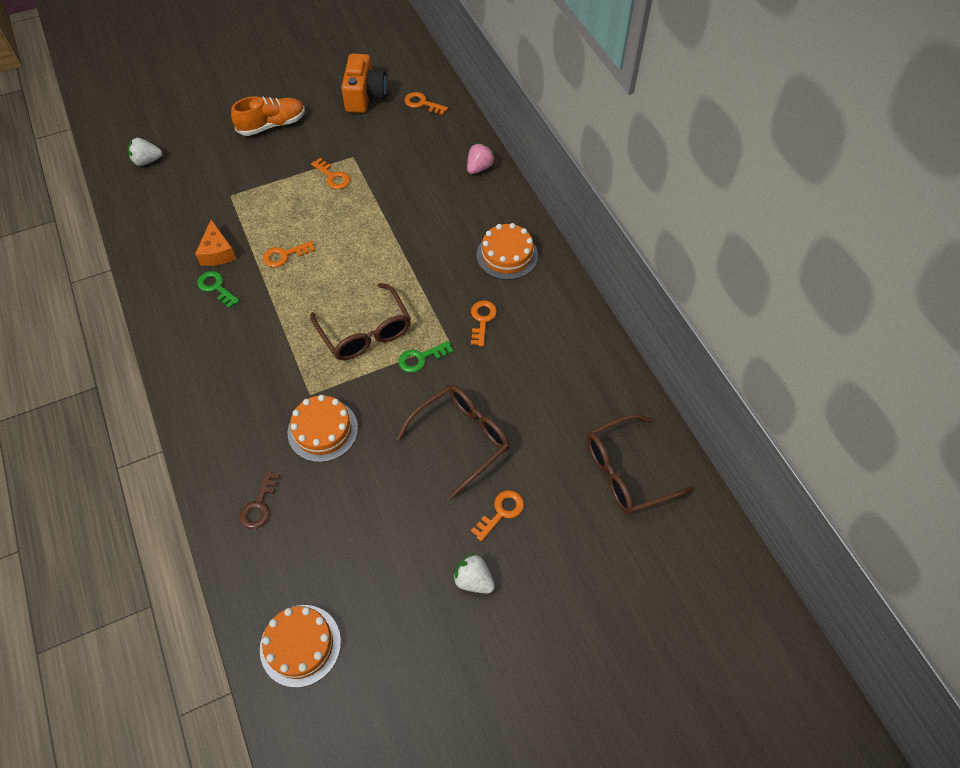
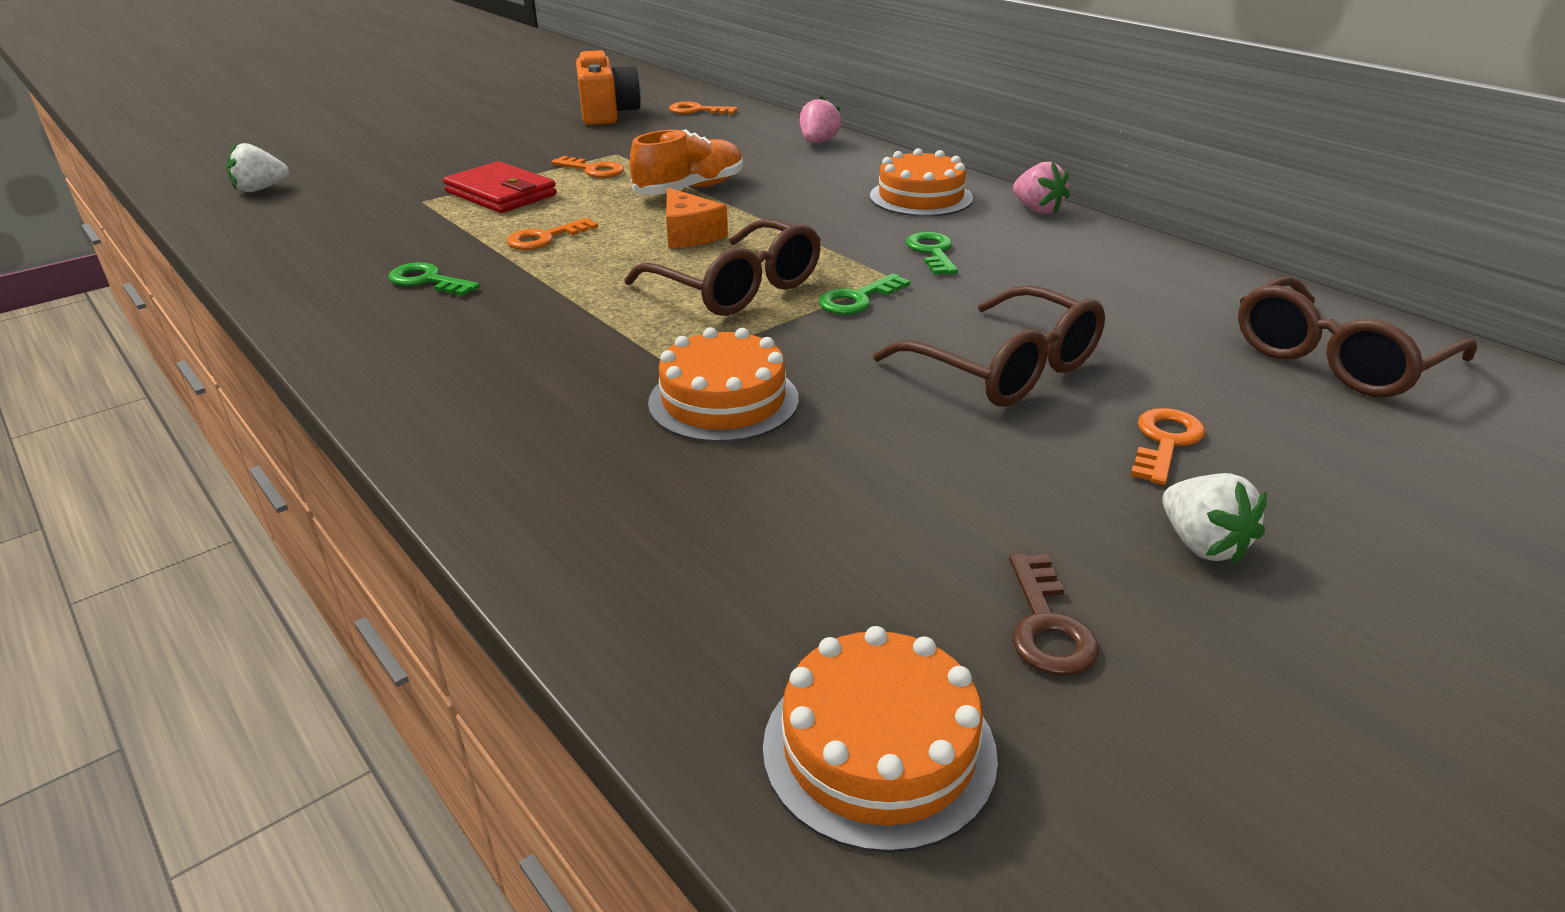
camera: 15 degrees left, 25 degrees down
(217, 252) = (417, 249): orange cheese -> orange cheese (689, 234)
(259, 505) = (637, 522): brown key -> brown key (1047, 626)
(272, 125) = (471, 144): orange shoe -> orange shoe (690, 189)
(274, 196) = (501, 193): none -> red wallet
(462, 438) = (1006, 369): brown glasses -> brown glasses turned 105 degrees clockwise
(473, 580) = (1202, 544): white strawberry -> white strawberry turned 135 degrees counterclockwise
(482, 320) = (932, 252): orange key -> green key
(566, 285) = (1037, 209): none -> pink strawberry

